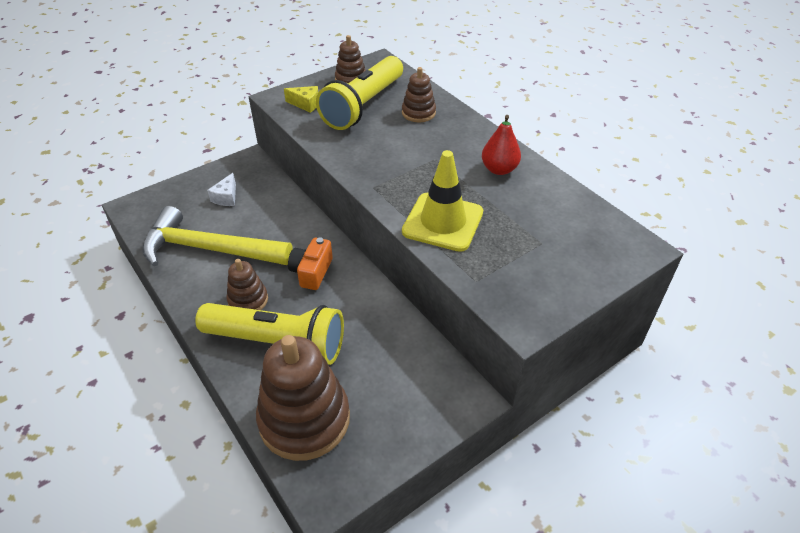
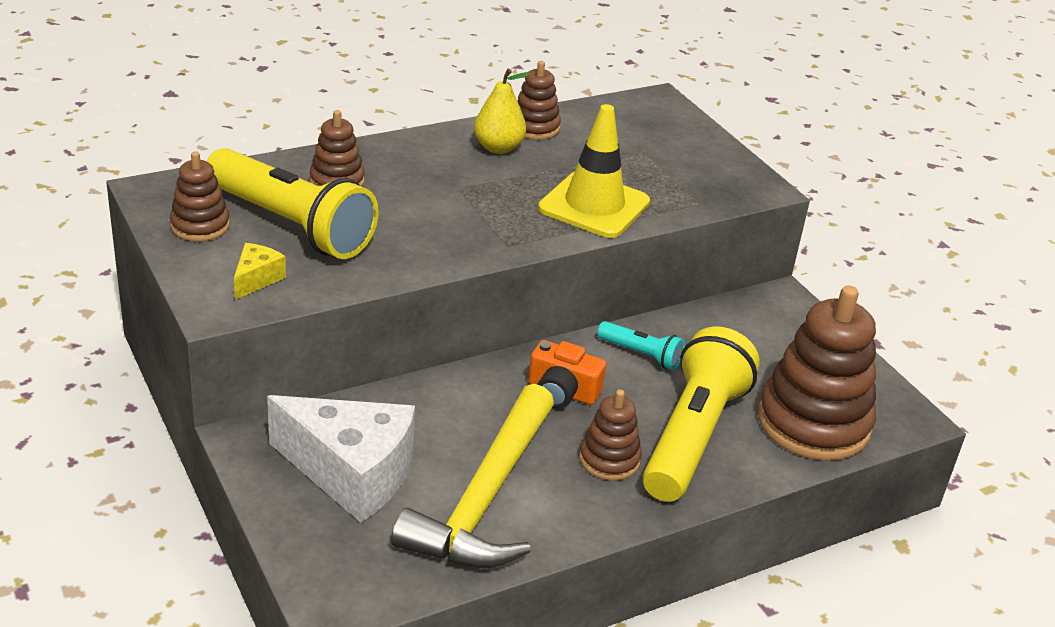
camera: 85 degrees left, 10 degrees down
(226, 197) = (351, 473): white cheese -> white cheese, size x2.29
(363, 309) = (641, 354): none -> turquoise flashlight
(499, 169) = (498, 148): red pear -> yellow pear
(541, 183) = (535, 127): none -> brown stacking toy

